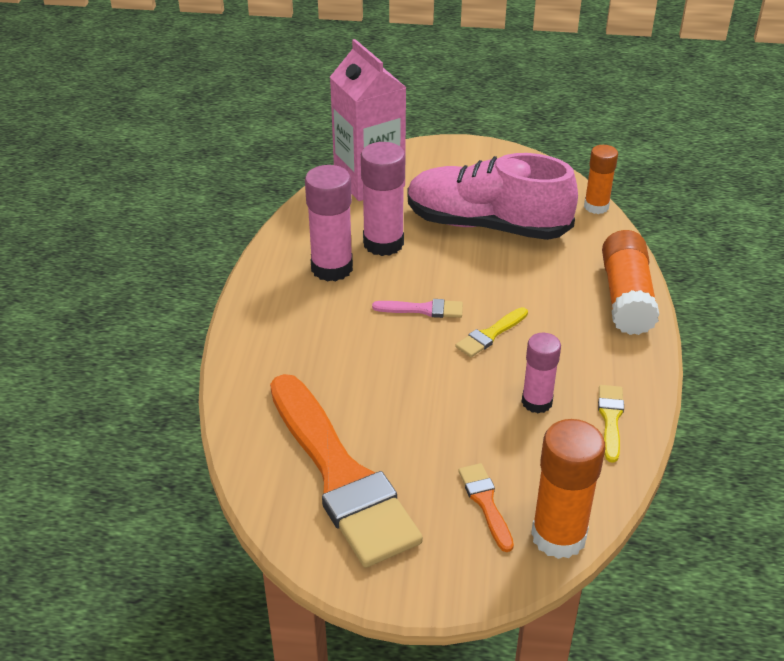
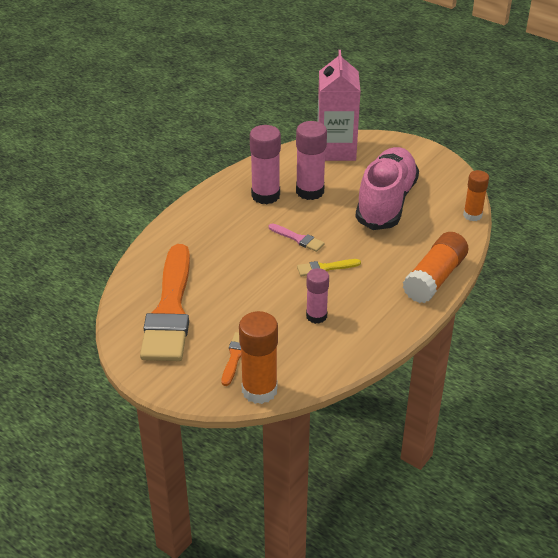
camera: 30 degrees right, 0 degrees up
(487, 225) = (386, 202): pink shoe -> pink shoe turned 60 degrees clockwise
(610, 419) = (352, 343): yellow brush -> none

